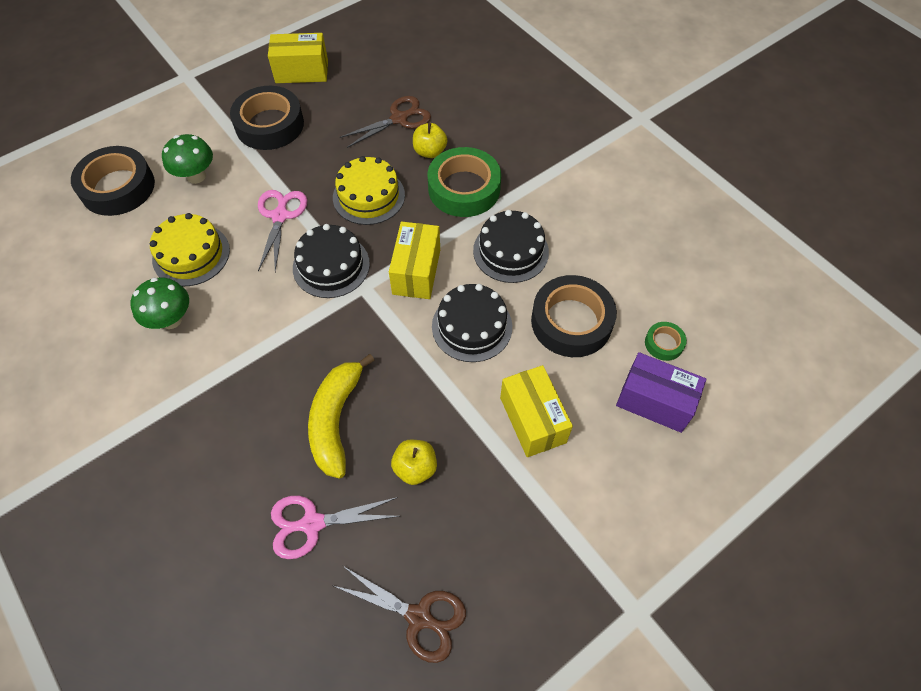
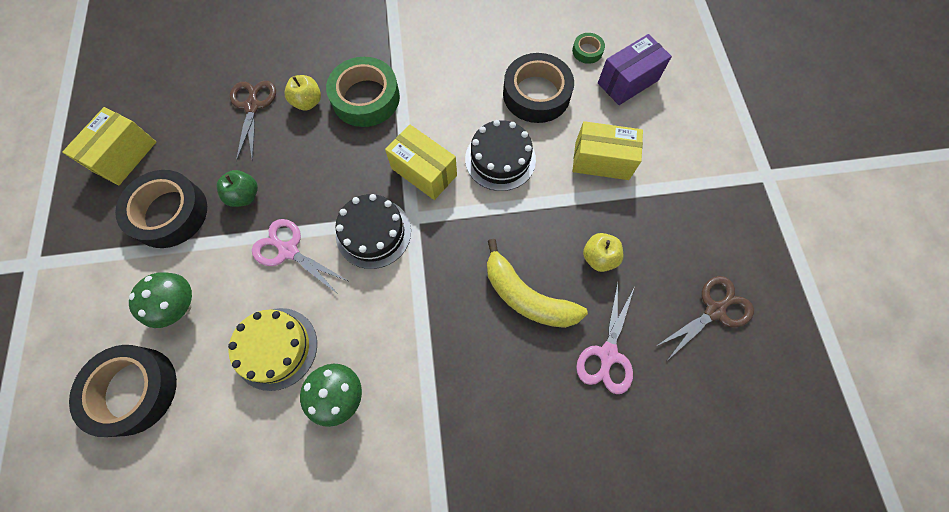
camera: 60 degrees left, 10 degrees up
(312, 161) = (245, 196): none -> green apple
(368, 196) = (320, 170): yellow cake -> none
(511, 251) = (449, 98): black cake -> none

